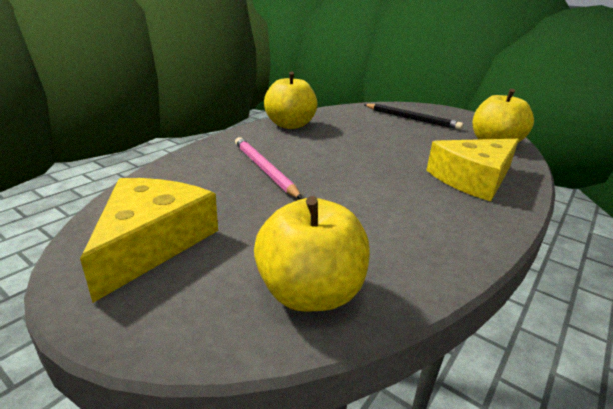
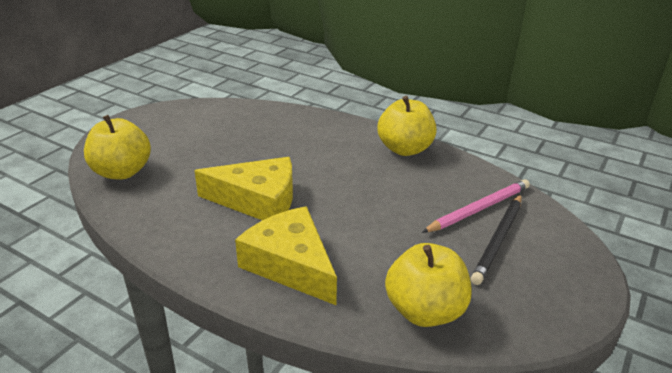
camera: 85 degrees right, 5 degrees up
(152, 242) = (178, 122): yellow cheese -> yellow cheese (258, 200)
(264, 169) = (284, 145): pink pencil -> pink pencil (479, 209)

